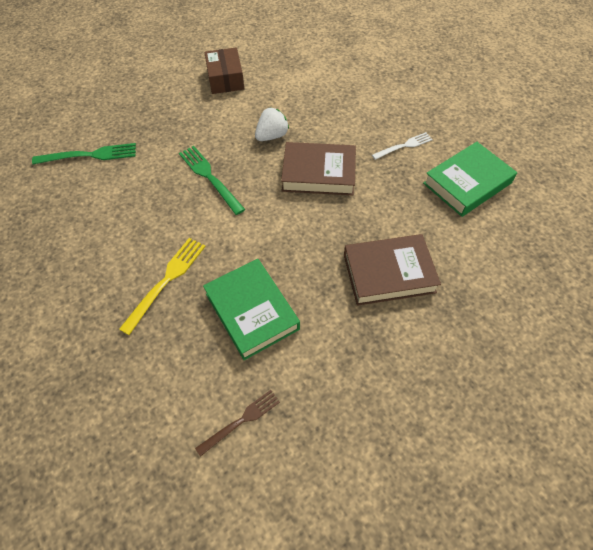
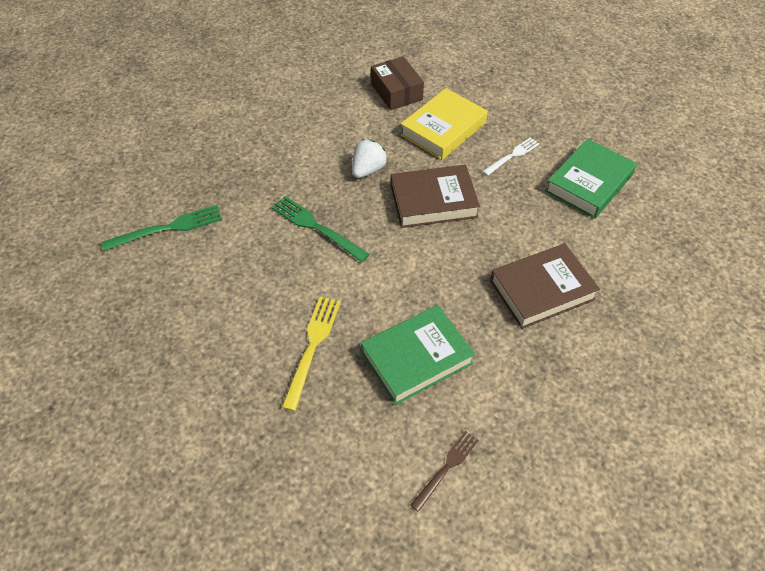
camera: 15 degrees left, 5 degrees down
(225, 79) = (291, 115): brown box -> brown box (396, 92)
(252, 311) = (416, 358): green book -> green book turned 75 degrees counterclockwise
(350, 112) = (443, 129): none -> yellow book

